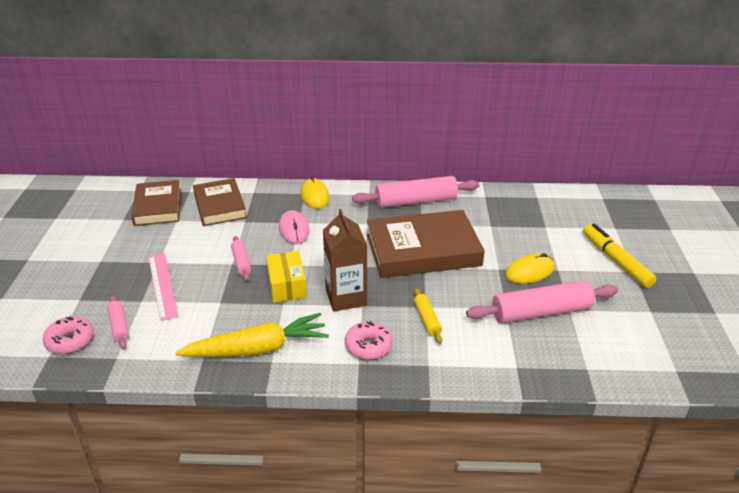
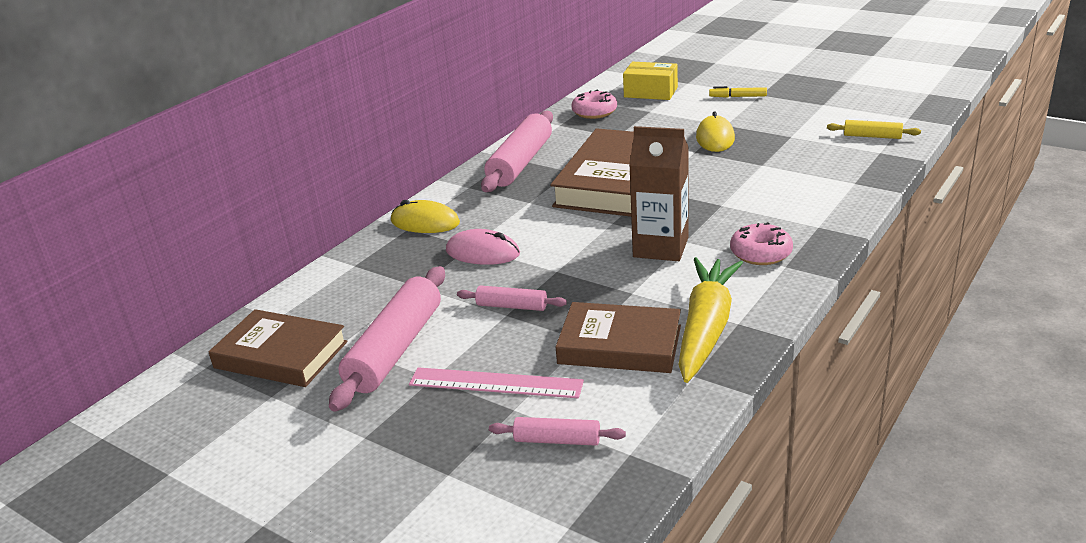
camera: 55 degrees left, 5 degrees down
(70, 341) = (549, 497): pink donut -> pink donut (594, 112)
(219, 206) = (352, 298): brown book -> brown book (619, 345)
(287, 285) = (598, 282): yellow box -> yellow box (650, 92)
(427, 320) = (744, 209): yellow rolling pin -> yellow rolling pin (872, 136)
(541, 312) = (783, 150): pink rolling pin -> pink rolling pin (395, 349)
(615, 261) = (738, 97): yellow marker -> yellow marker, size x0.53

